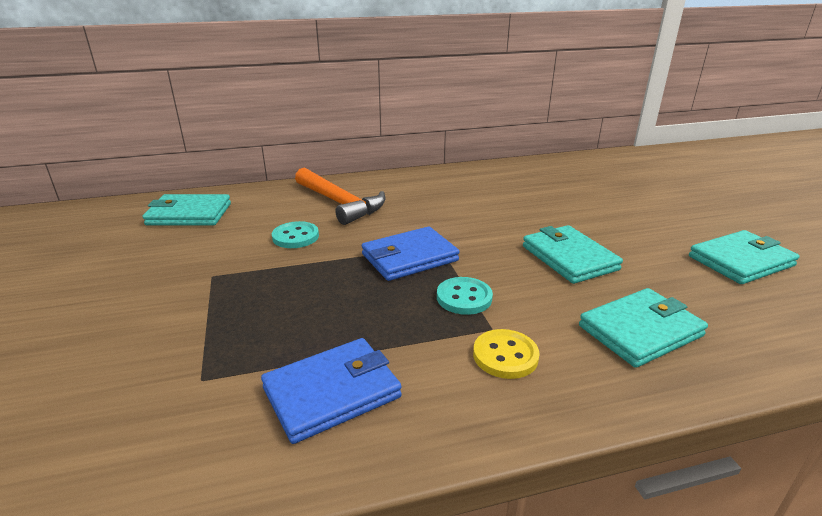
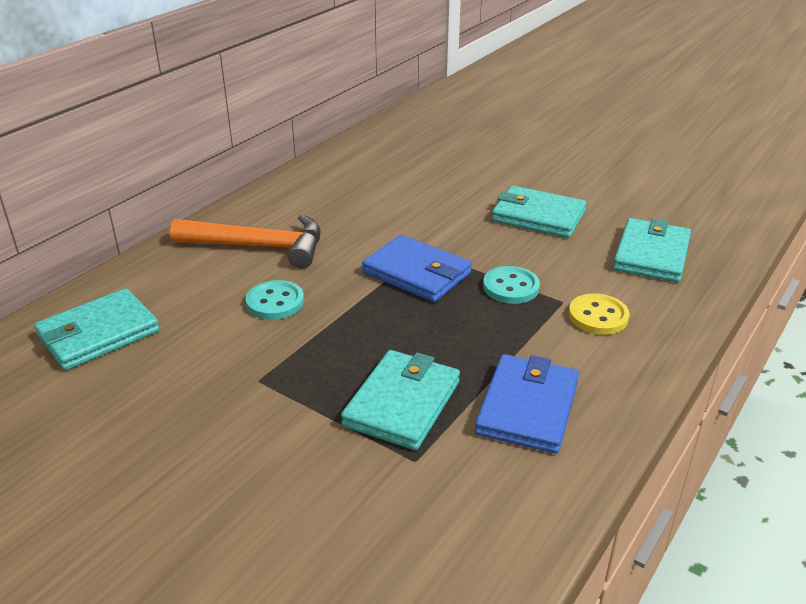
camera: 40 degrees left, 5 degrees up
(409, 257) = (417, 273): blue wallet -> blue wallet turned 75 degrees counterclockwise
(741, 261) = (646, 169): turquoise wallet -> turquoise wallet (402, 403)

